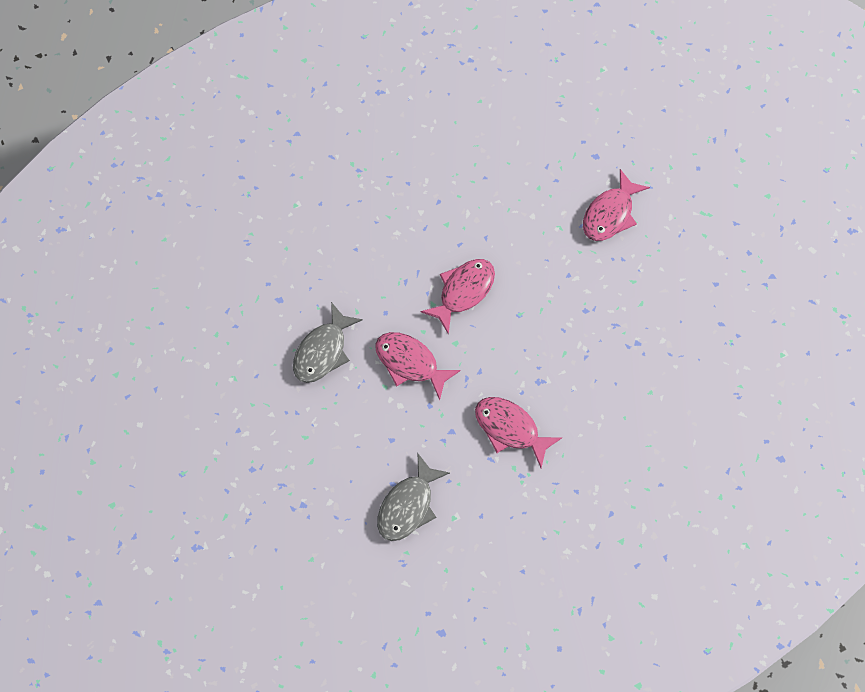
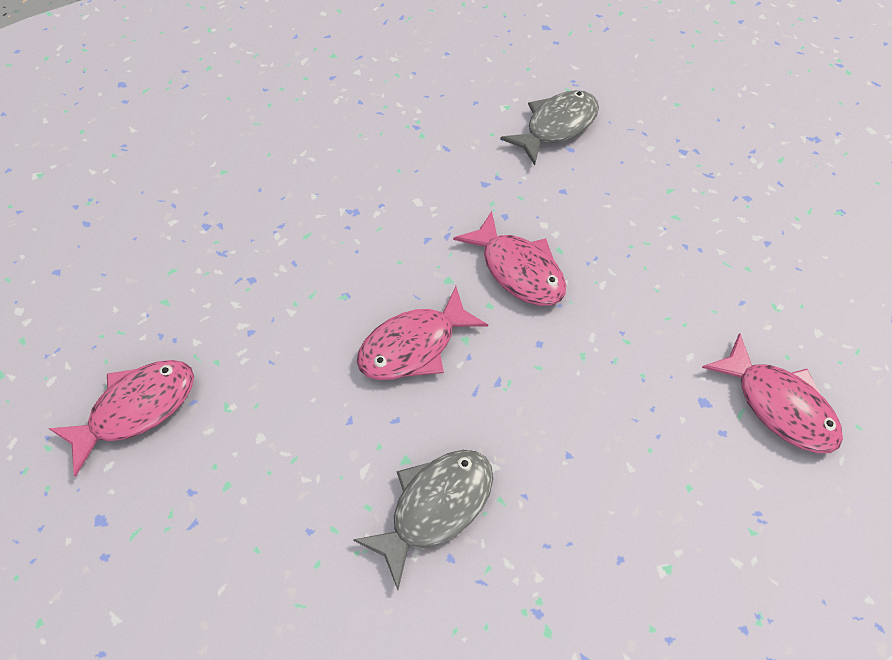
camera: 165 degrees left, 10 degrees down
(323, 350) = (641, 312): grey fish -> grey fish (435, 507)
(510, 428) = (411, 171): pink fish -> pink fish (777, 404)

